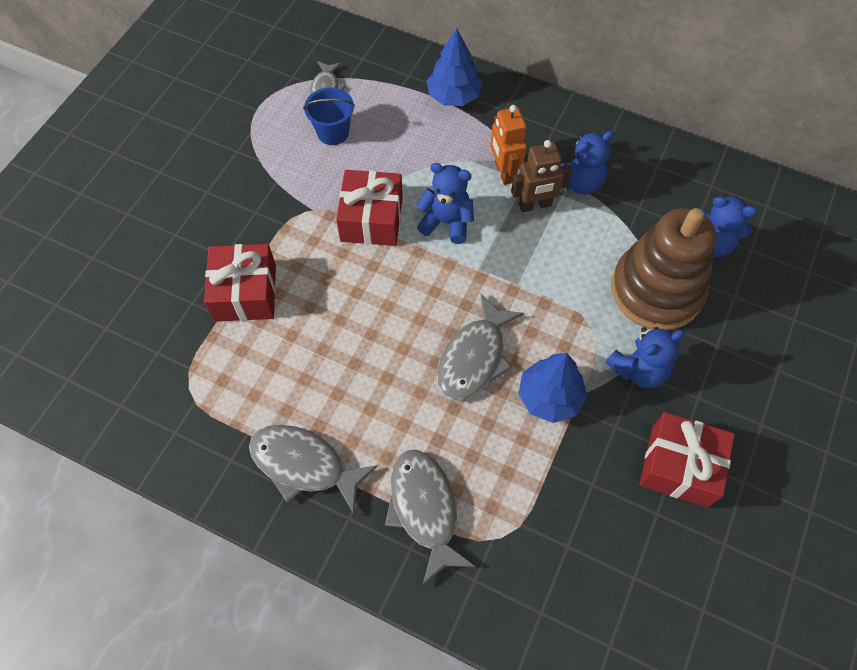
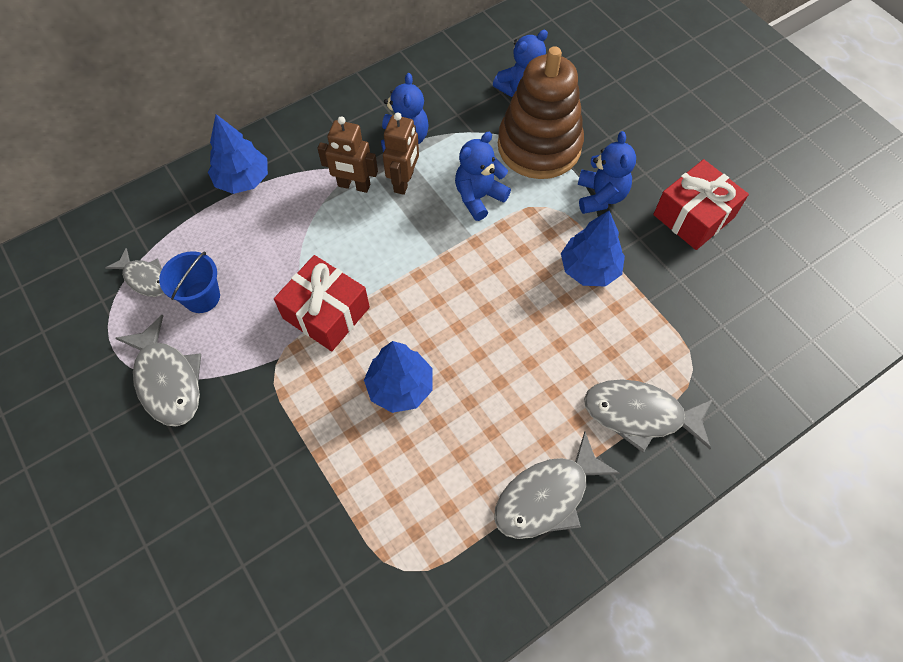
camera: 60 degrees left, 0 degrees up
(245, 292) = (330, 465): red gift -> none
(338, 305) = (400, 387): none -> blue tree
(446, 222) = (373, 255): blue teddy bear -> blue teddy bear (479, 197)
(474, 357) = (521, 304): grey fish -> grey fish (167, 380)
(503, 172) = (354, 186): orange robot -> brown robot

